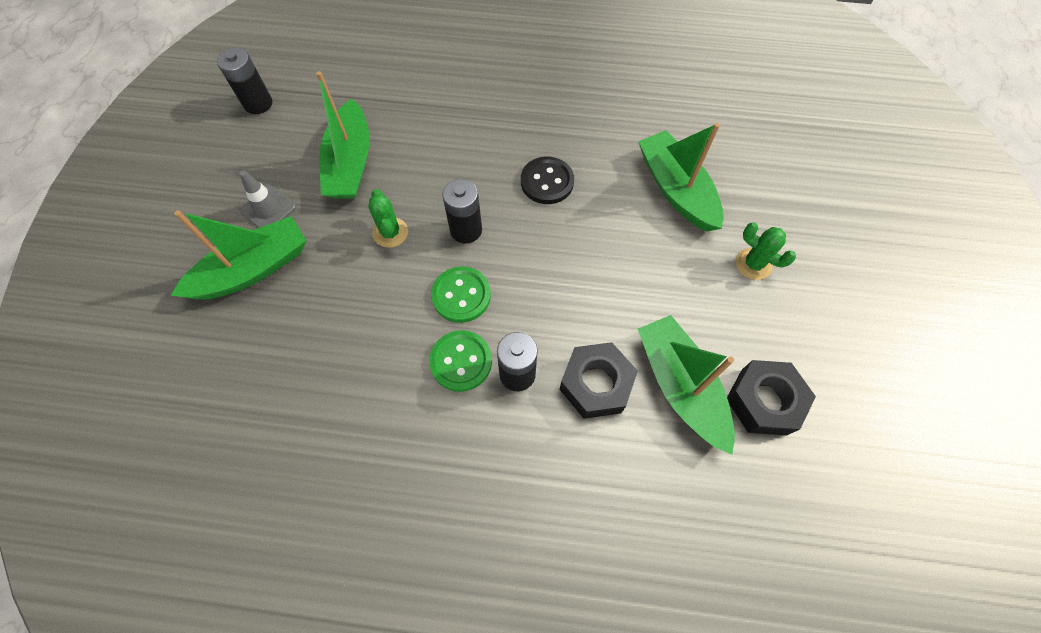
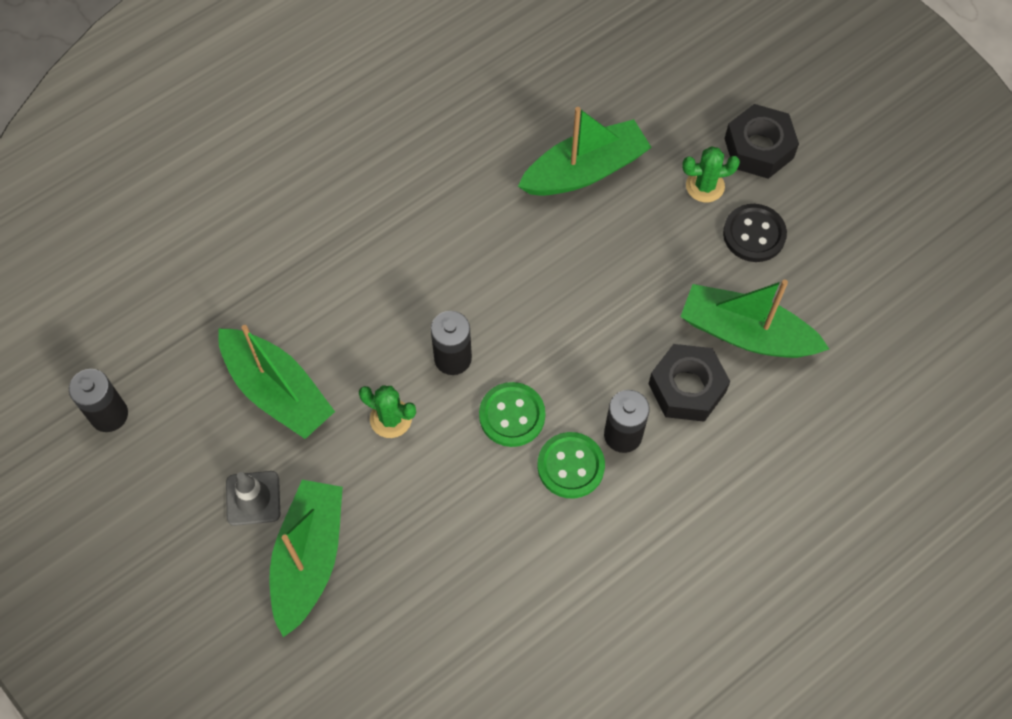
camera: 45 degrees left, 0 degrees up
(547, 182) = (473, 255): black button -> black button (754, 234)
(676, 189) = (585, 170): green boat -> green boat turned 135 degrees clockwise
(764, 401) = (811, 291): black nut -> black nut (759, 148)

